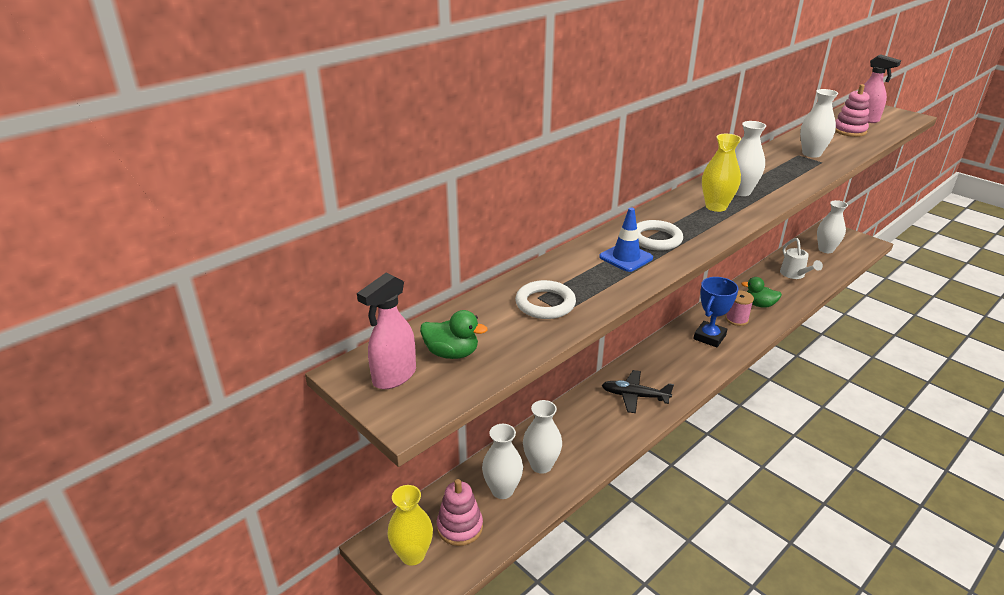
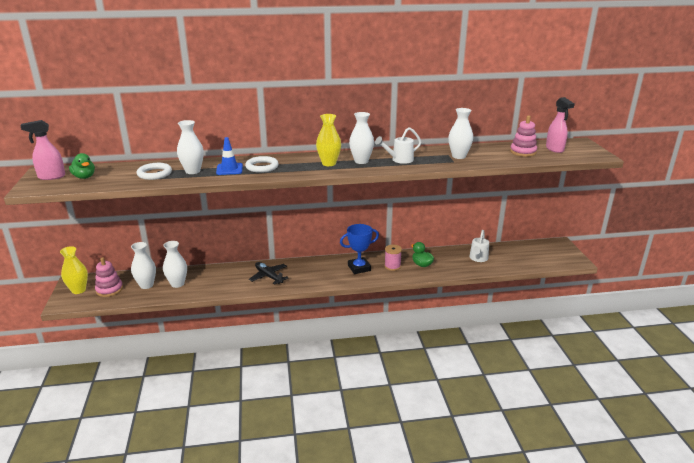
camera: 35 degrees right, 5 degrees down
(771, 177) = (399, 160): none -> white watering can
(826, 249) = (531, 253): white vase -> white vase (193, 171)

